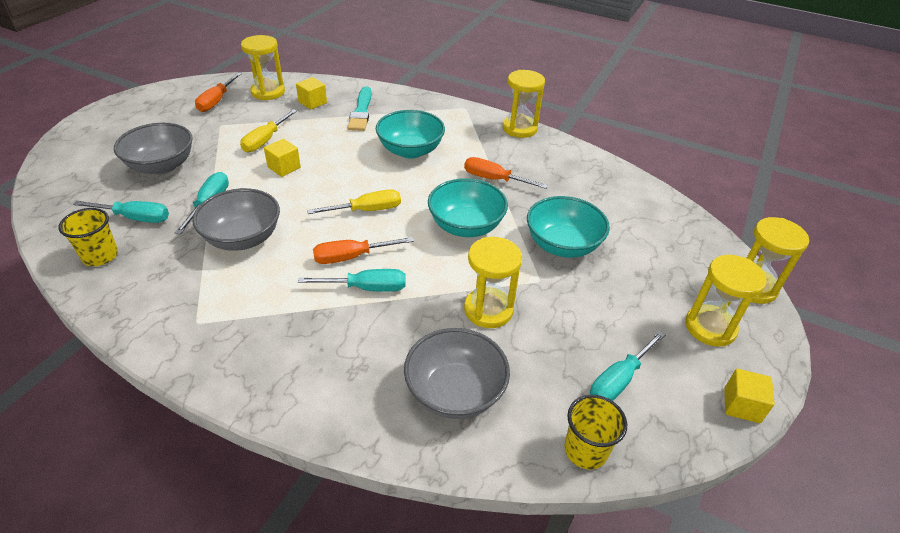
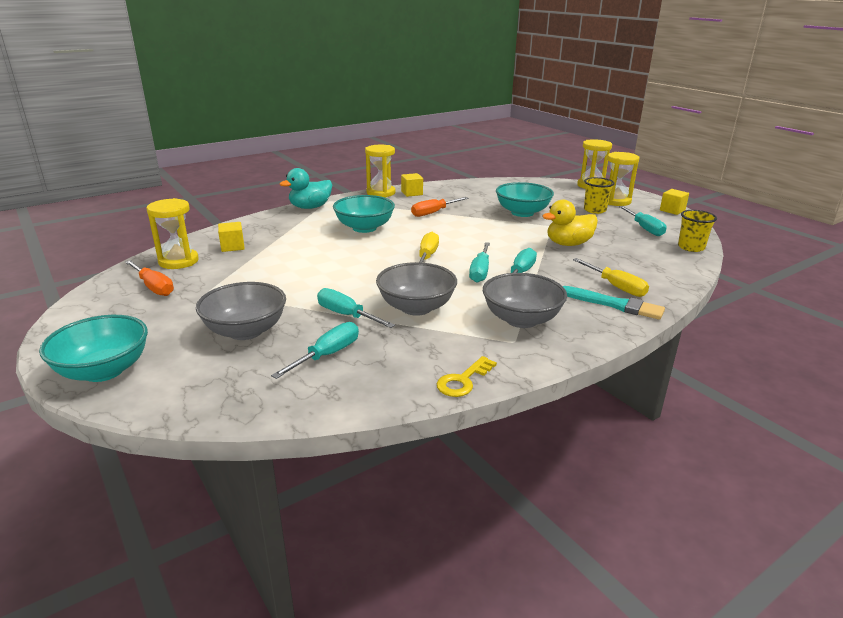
camera: 60 degrees left, 15 degrees down
(100, 256) = (375, 380): yellow cup -> yellow cup (594, 210)
(110, 307) = (463, 381): none -> yellow key
(265, 140) = (269, 276): yellow screwdriver -> yellow screwdriver (615, 286)
(284, 167) = (327, 275): yellow cube -> yellow cube (412, 193)
(352, 257) = (480, 271): orange screwdriver -> turquoise screwdriver
(361, 111) = (280, 232): turquoise brush -> turquoise brush (614, 304)
(436, 104) = (310, 207): none -> turquoise duck
(455, 392) = (635, 268): grey bowl -> grey bowl (521, 319)
(466, 226) = (478, 231): turquoise bowl -> turquoise bowl (104, 370)
(488, 310) = (568, 244): yellow hourglass -> yellow duck

